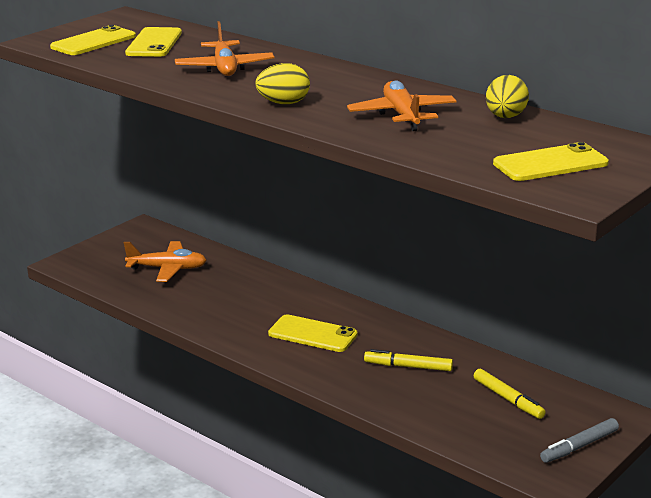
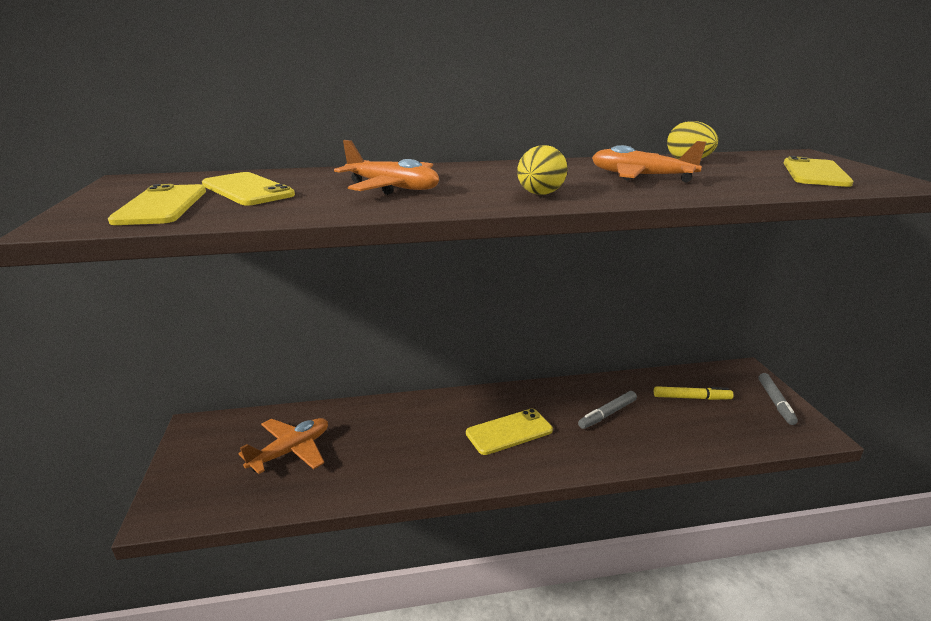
camera: 50 degrees left, 0 degrees up
(408, 366) = (607, 414): yellow marker -> grey marker

